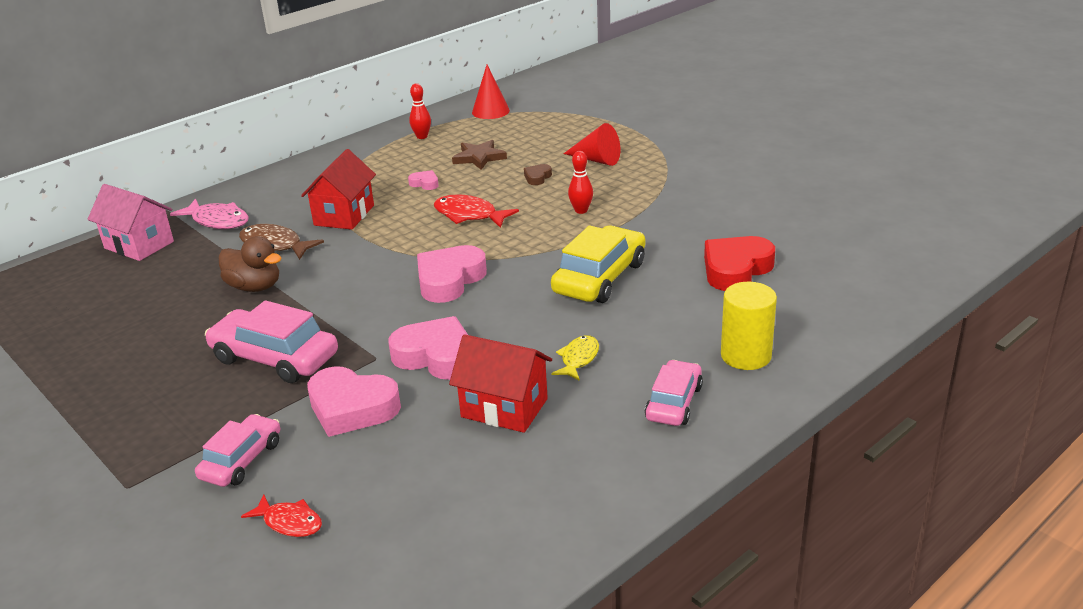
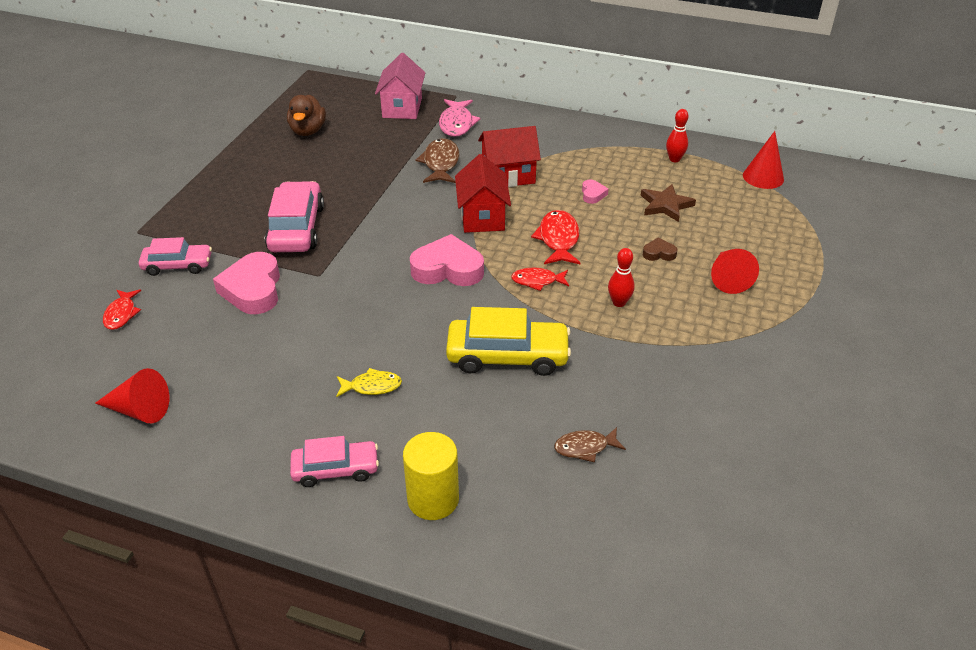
camera: 60 degrees right, 10 degrees up
(255, 287) = (379, 180): brown duck -> brown duck (308, 131)
(436, 356) = (336, 305): pink heart -> none
(483, 528) = (139, 410): none -> red cone
(504, 408) = (285, 367): red house -> red house (482, 217)
(515, 239) = (537, 281): none -> red fish
(736, 269) = (585, 447): red heart -> brown fish

